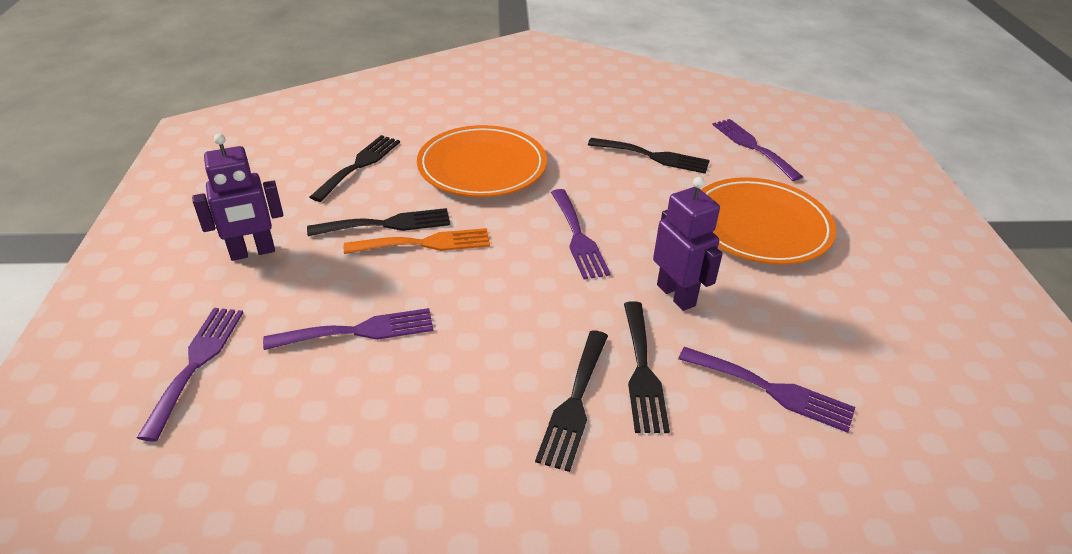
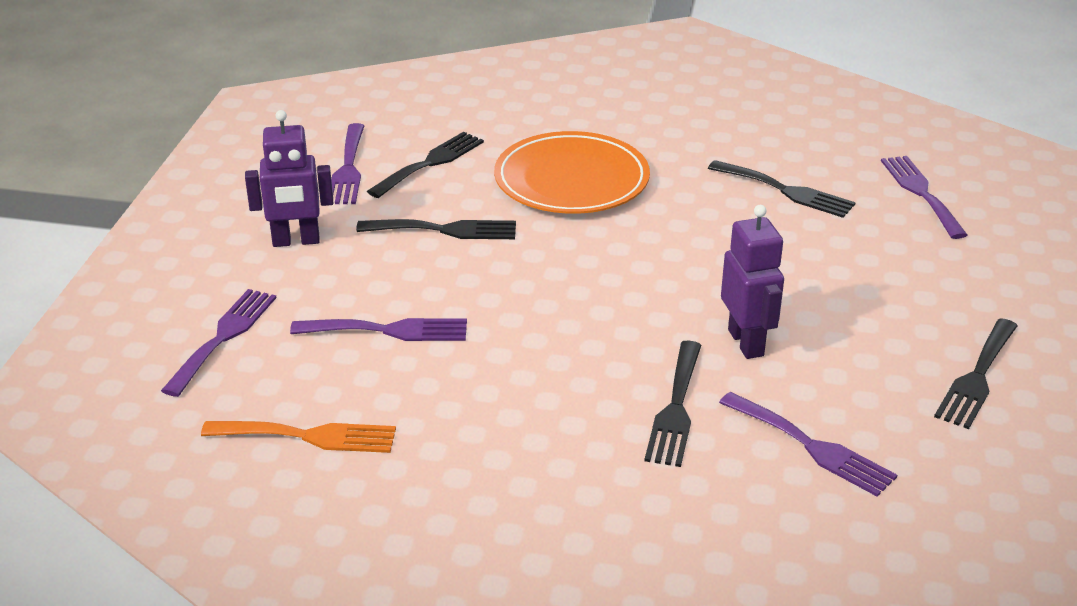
camera: 15 degrees right, 5 degrees down
(425, 243) = (481, 255): orange fork -> orange fork (308, 436)
(574, 403) = (591, 426): black fork -> black fork (977, 377)
(578, 237) = (657, 269): purple fork -> purple fork (348, 168)
(760, 226) = (883, 284): orange plate -> none

